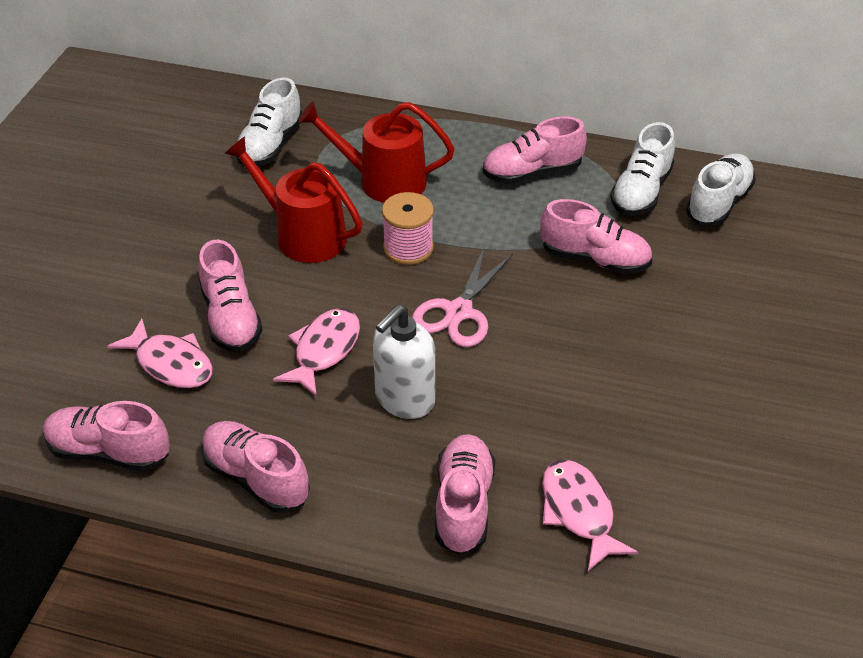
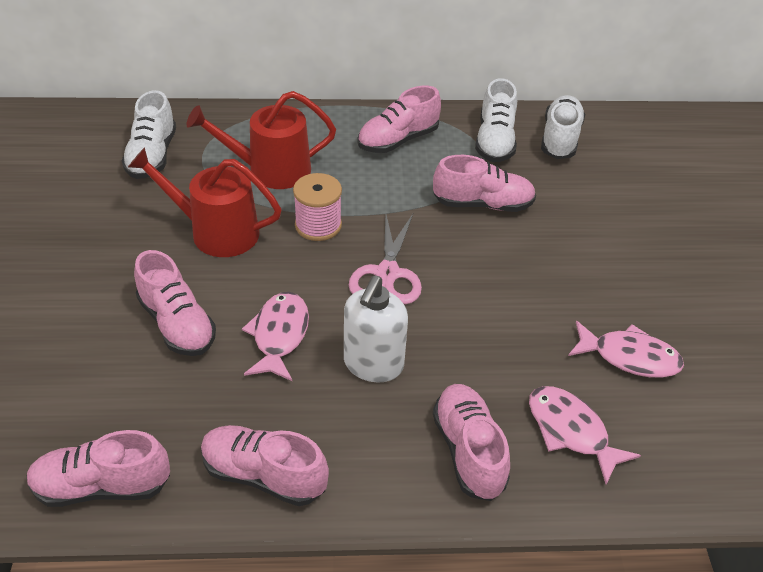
camera: 20 degrees left, 0 degrees up
(171, 363) = (133, 381): pink fish -> pink fish (629, 357)

